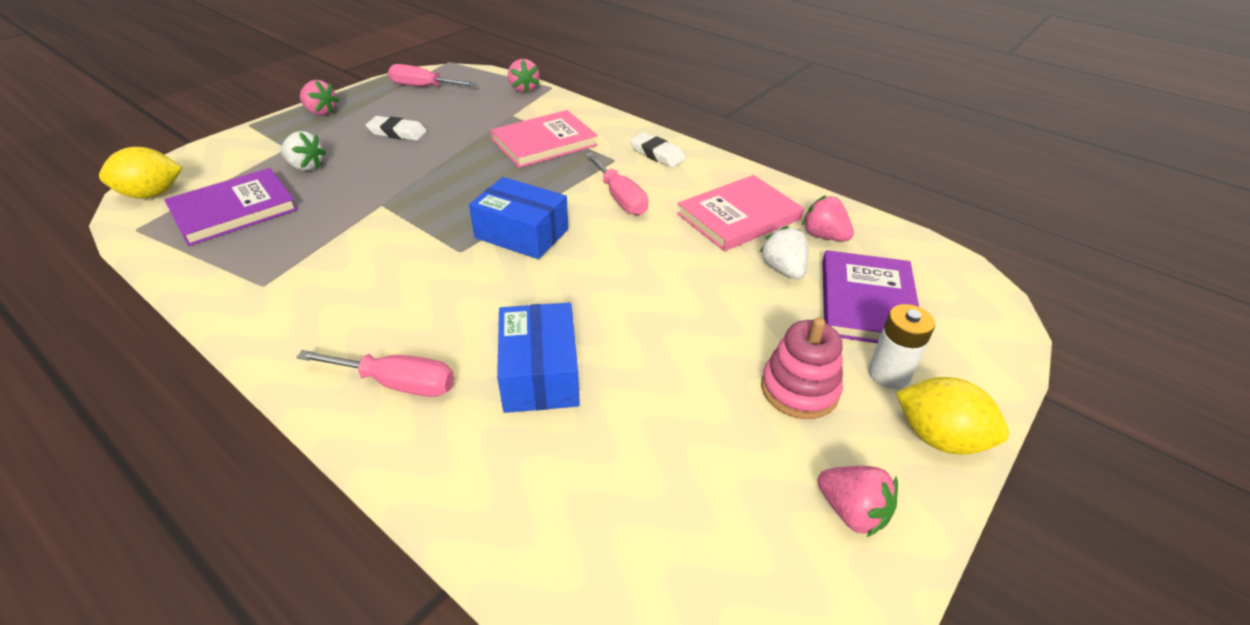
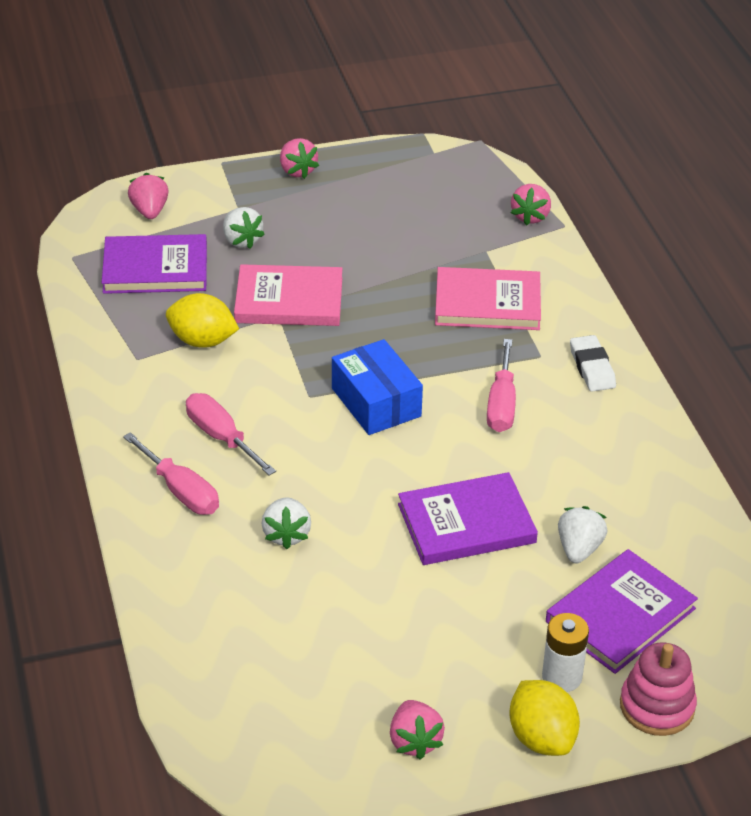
camera: 35 degrees right, 0 degrees up
(152, 194) = (100, 222): yellow lemon -> yellow lemon (202, 341)
(397, 133) = (352, 230): white eraser -> none
(423, 87) = (423, 171): pink screwdriver -> pink screwdriver (221, 437)
(540, 373) = (286, 534): blue box -> white strawberry
(683, 290) = (466, 523): none -> purple book
(739, 216) = (598, 477): pink book -> pink book (289, 300)
(799, 389) = (473, 649): pink stacking toy -> pink stacking toy (657, 706)
(824, 236) = (660, 536): pink strawberry -> pink strawberry (150, 211)

